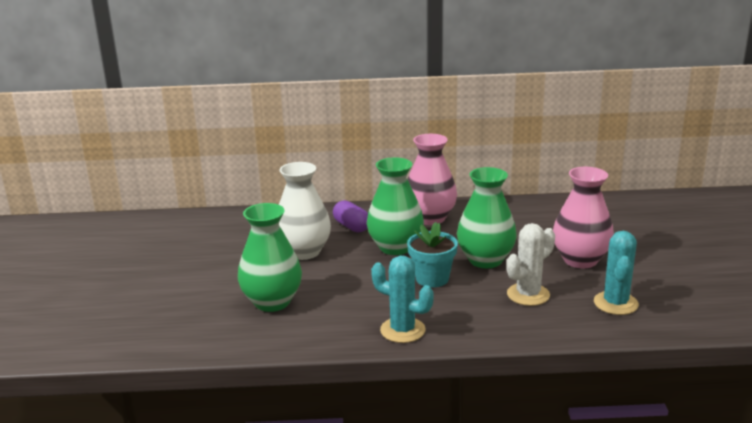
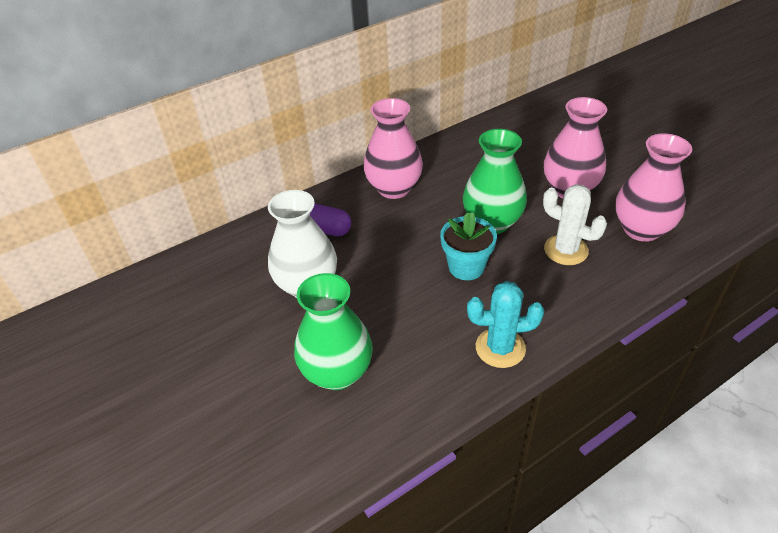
camera: 30 degrees left, 20 degrees up
(395, 247) = (395, 240): green vase -> none
(528, 294) = (566, 250): white cactus -> white cactus turned 75 degrees counterclockwise
(615, 303) = (641, 229): turquoise cactus -> pink vase

